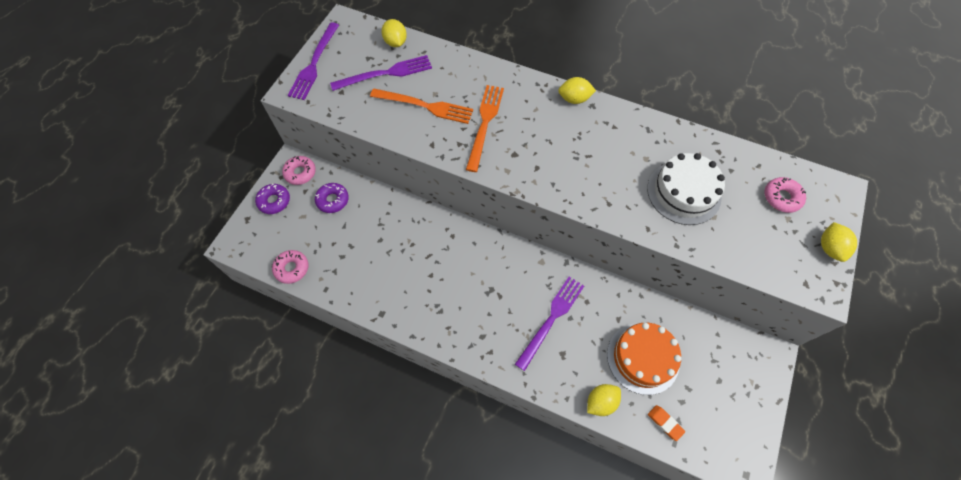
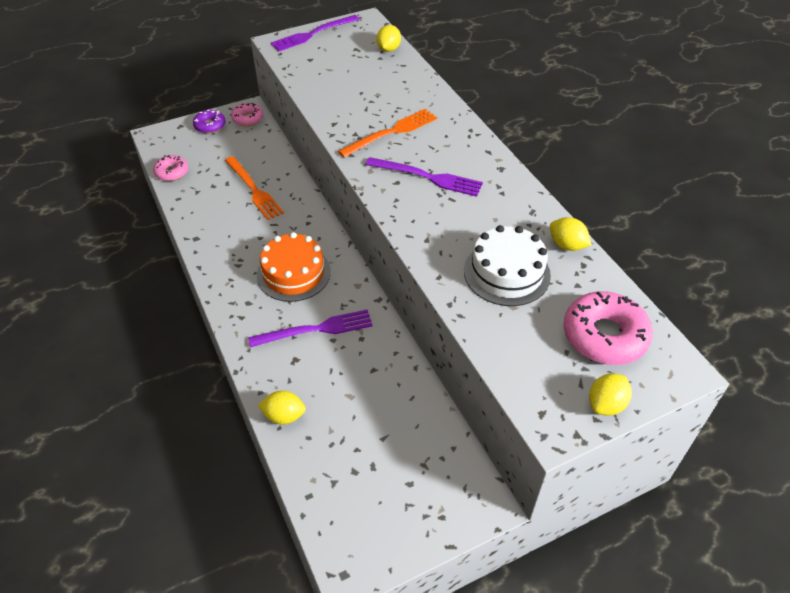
camera: 40 degrees right, 15 degrees down
(332, 200) = (249, 148): purple donut -> none
(386, 73) = (356, 64): purple fork -> purple fork (427, 177)
(425, 106) = (359, 98): orange fork -> orange fork (254, 190)
(574, 99) = (490, 156): yellow lemon -> yellow lemon (567, 245)
(643, 358) = (359, 413): orange cake -> orange cake (293, 273)
(665, 423) = (319, 474): orange eraser -> none
(781, 198) = (604, 335): pink donut -> pink donut, size x1.74

